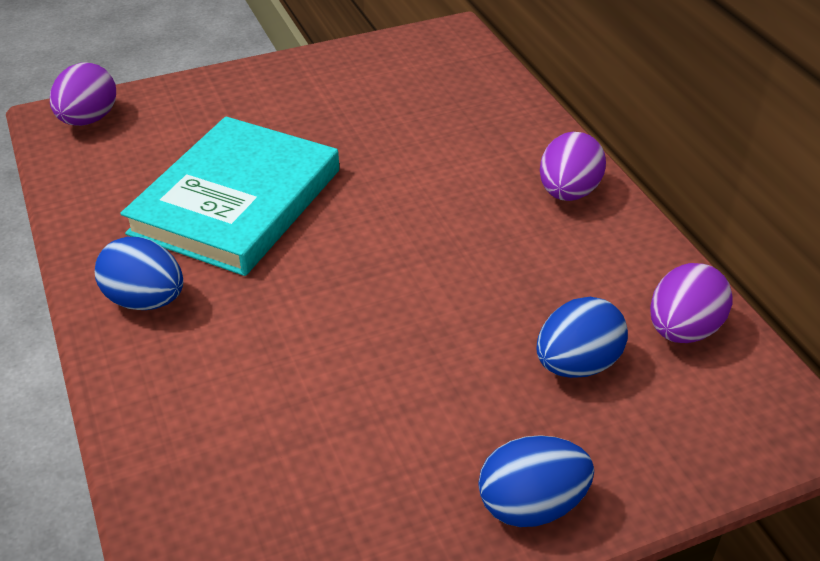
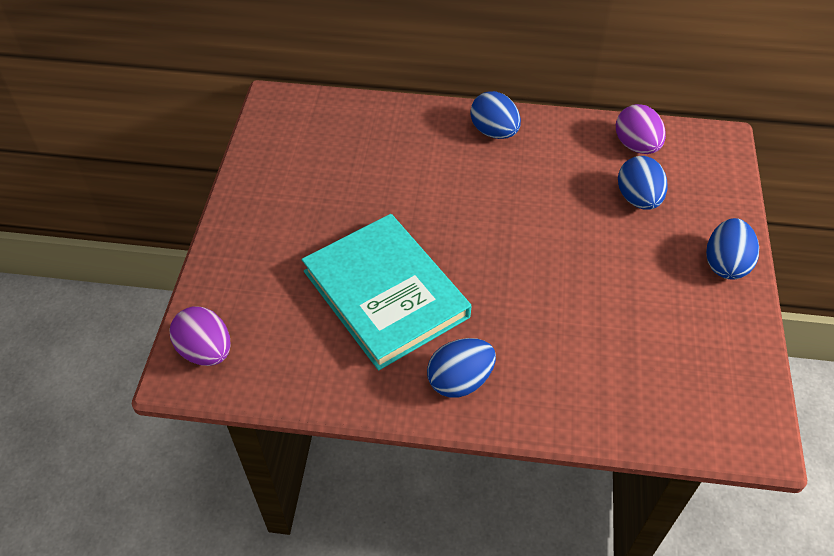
camera: 60 degrees left, 10 degrees up
(568, 192) = (494, 132): purple egg -> blue egg

